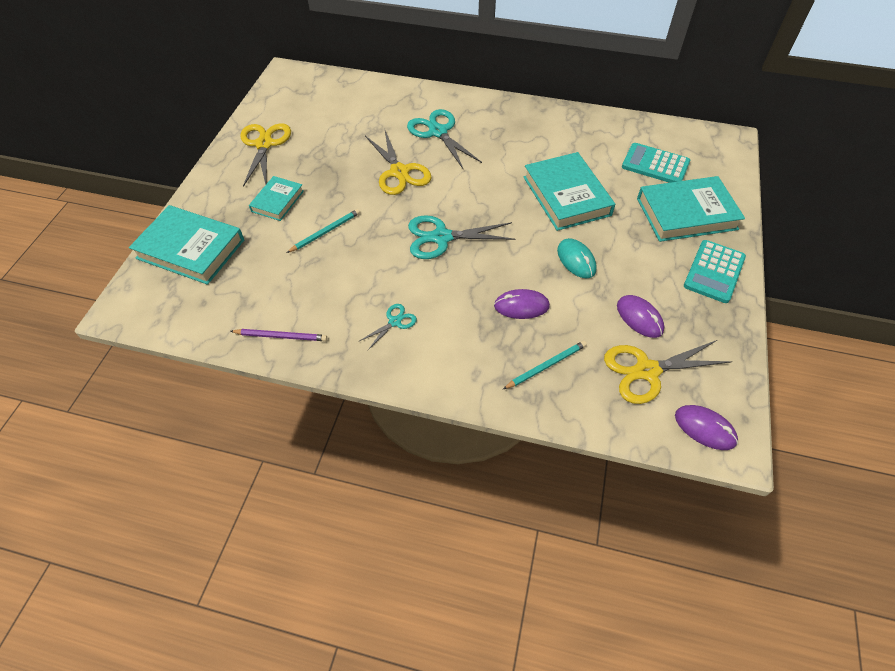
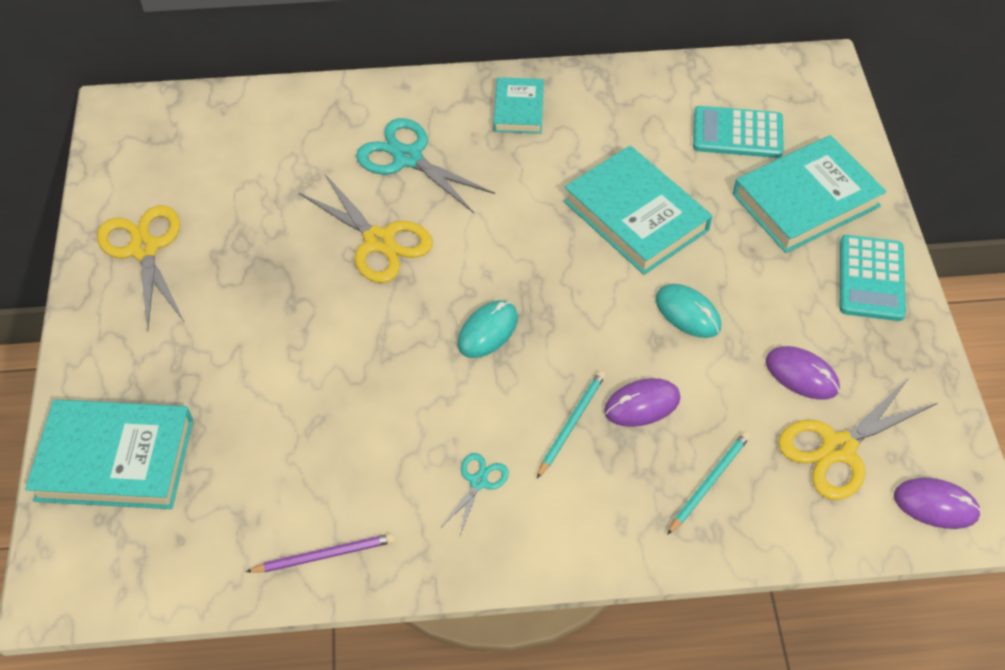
camera: 20 degrees left, 0 degrees up
(277, 201) = (213, 341): turquoise book -> turquoise book (519, 109)
(326, 232) = (313, 371): turquoise pencil -> turquoise pencil (571, 423)
(441, 237) = (488, 331): turquoise scissors -> turquoise mouse

